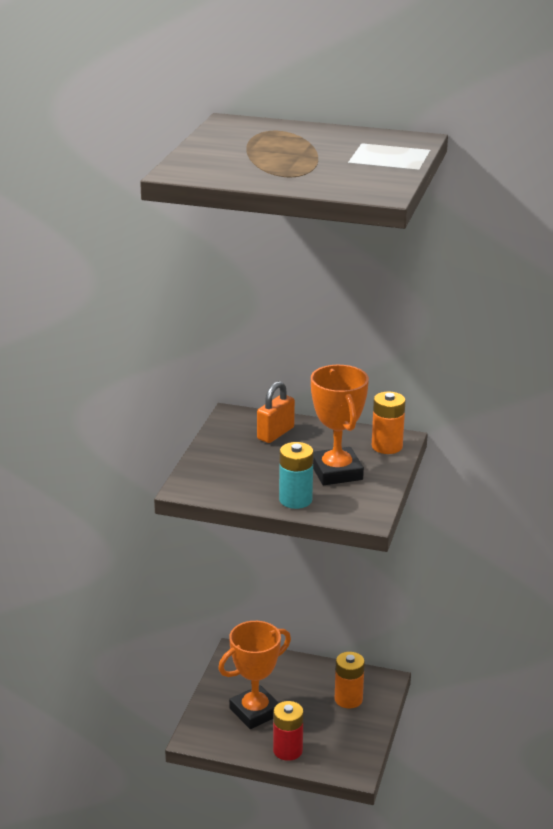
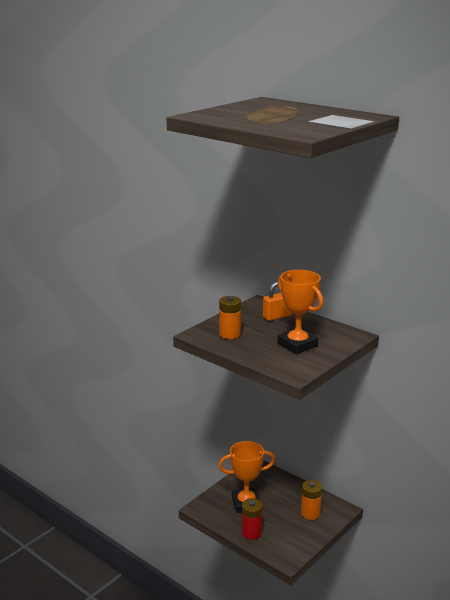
camera: 25 degrees right, 5 degrees down
(295, 500) = (257, 354): turquoise battery -> none
(336, 472) = (297, 345): orange trophy -> orange trophy turned 45 degrees counterclockwise
(387, 446) = (343, 337): orange battery -> orange battery (230, 334)

